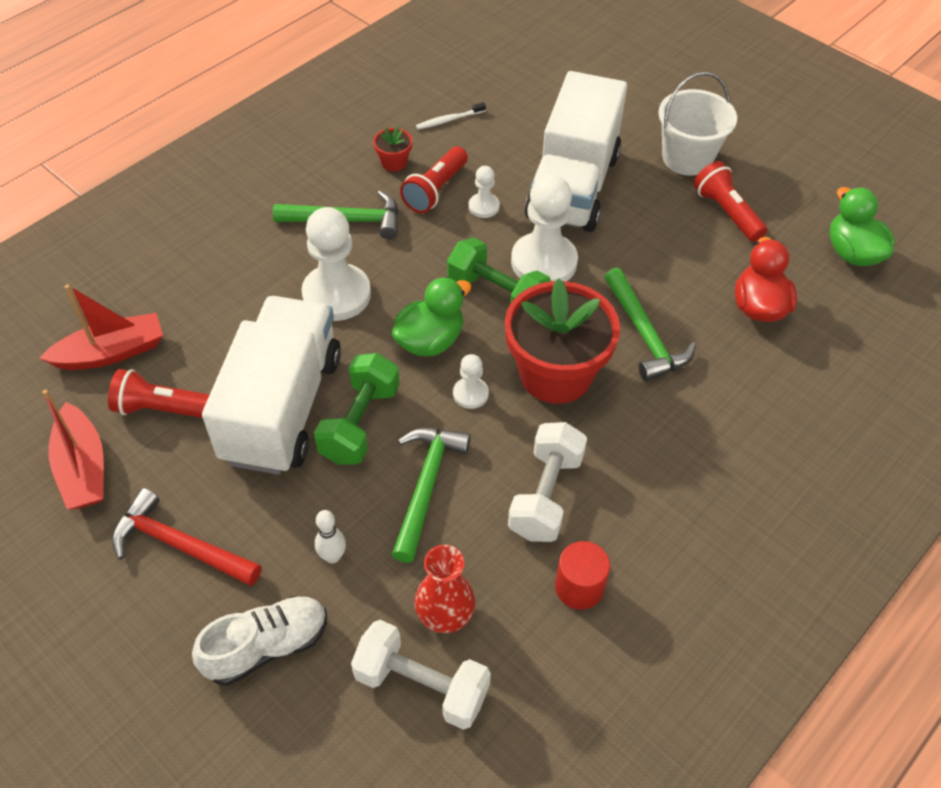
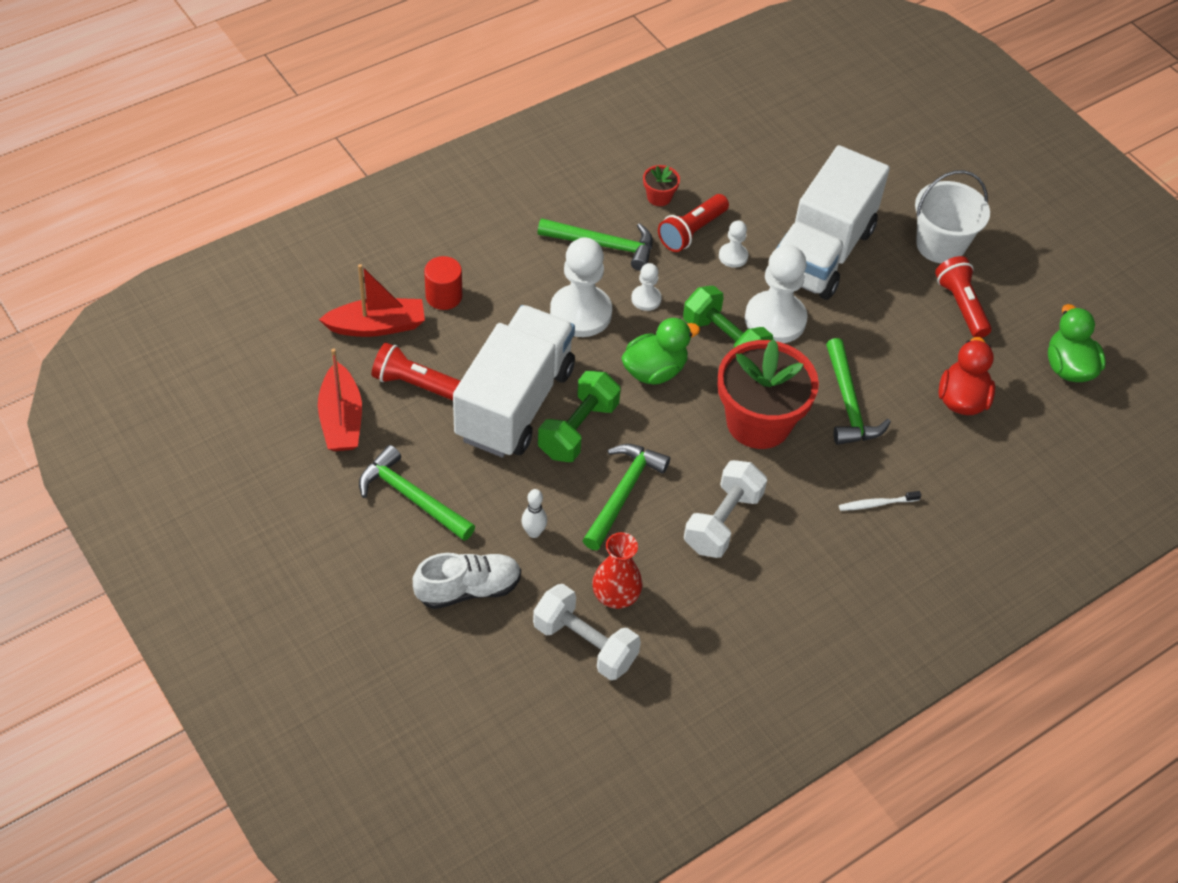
camera: 10 degrees right, 0 degrees up
(180, 545) = (411, 497): red hammer -> green hammer
(449, 120) = (721, 164): white toothbrush -> white toothbrush (877, 504)
(470, 394) = (679, 424): white pawn -> white pawn (646, 299)
(579, 587) = (731, 599): red cylinder -> red cylinder (444, 296)

